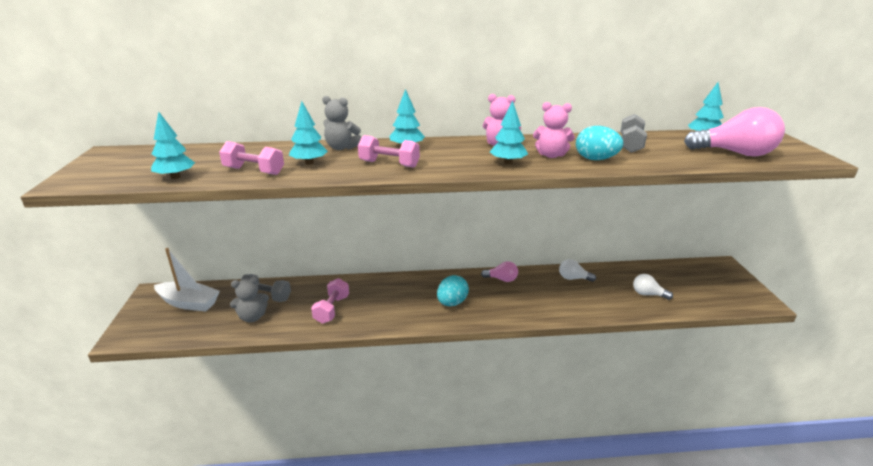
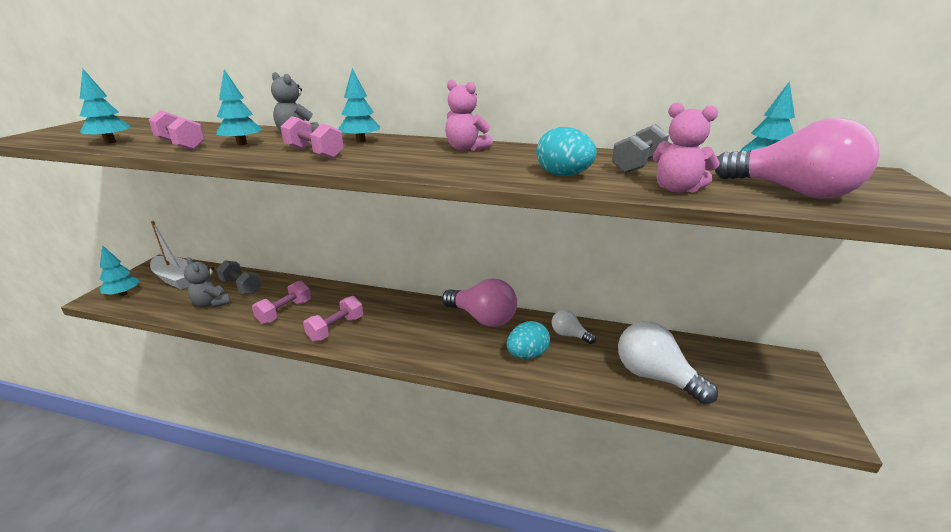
camera: 20 degrees right, 0 degrees up
(252, 317) = (211, 303): grey teddy bear -> grey teddy bear turned 45 degrees clockwise
(391, 313) = (336, 328): none -> pink dumbbell
(452, 303) = (406, 332): turquoise egg -> turquoise egg (527, 355)
(502, 279) = (482, 318): pink light bulb -> pink light bulb, size x1.90
(508, 162) = (445, 166): turquoise tree -> turquoise tree (123, 294)
(551, 155) = (511, 165): pink teddy bear -> pink teddy bear (677, 189)
(648, 294) = (655, 377): white light bulb -> white light bulb, size x1.90

